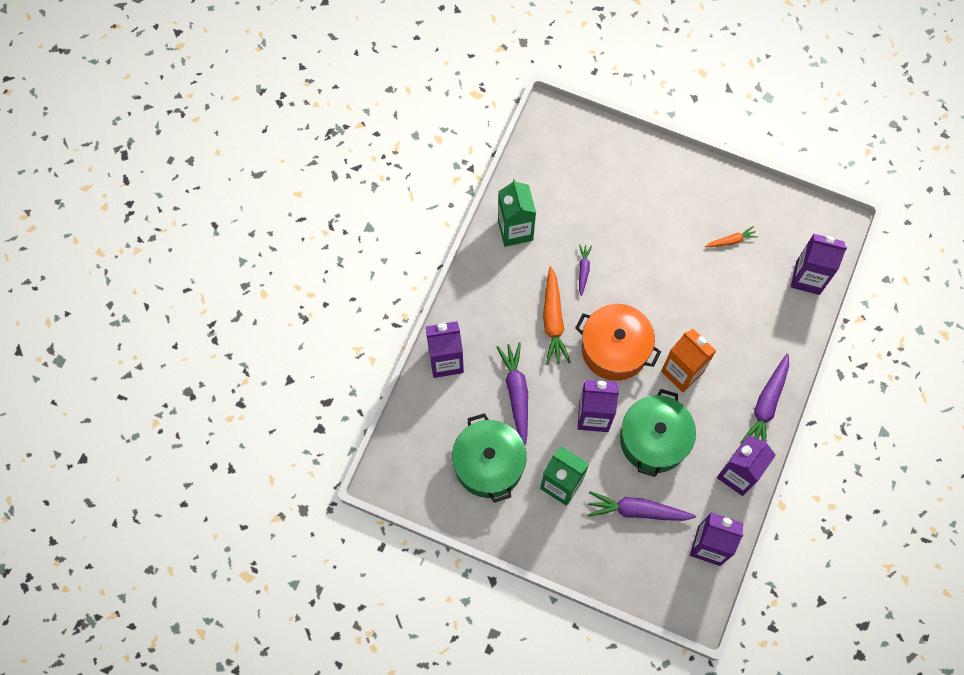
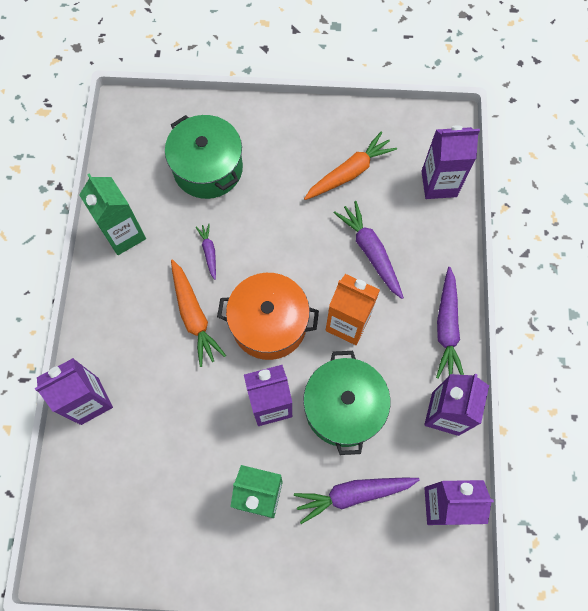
camera: 20 degrees left, 0 degrees up
(489, 464) = (172, 502): green pot -> green pot (208, 168)
(516, 393) = (178, 409): purple carrot -> purple carrot (370, 252)
(731, 240) = (349, 172): orange carrot -> orange carrot, size x1.86

